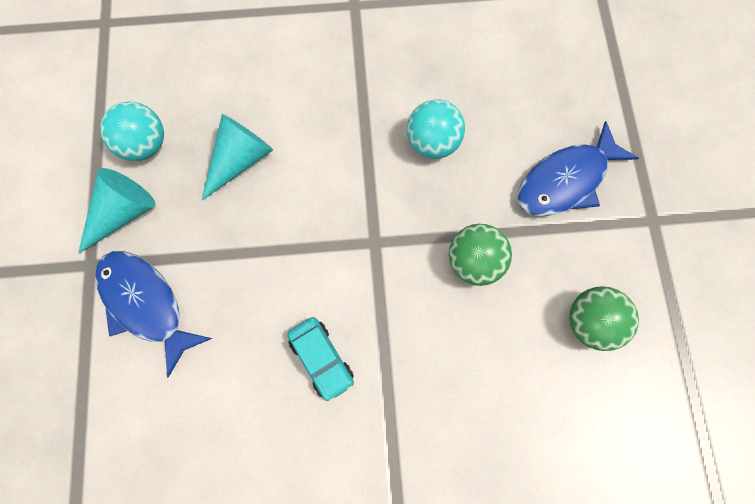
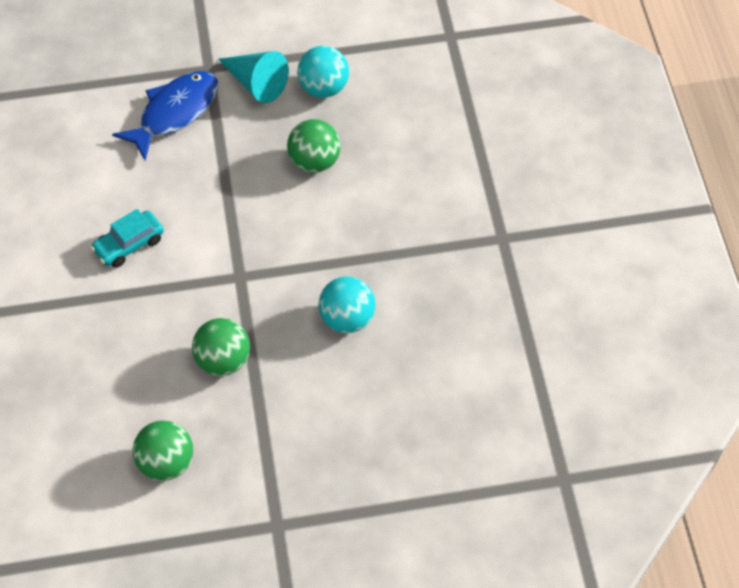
camera: 85 degrees right, 15 degrees down
(240, 160) = (314, 161): turquoise cone -> green ball
(566, 180) = (315, 442): blue fish -> none

